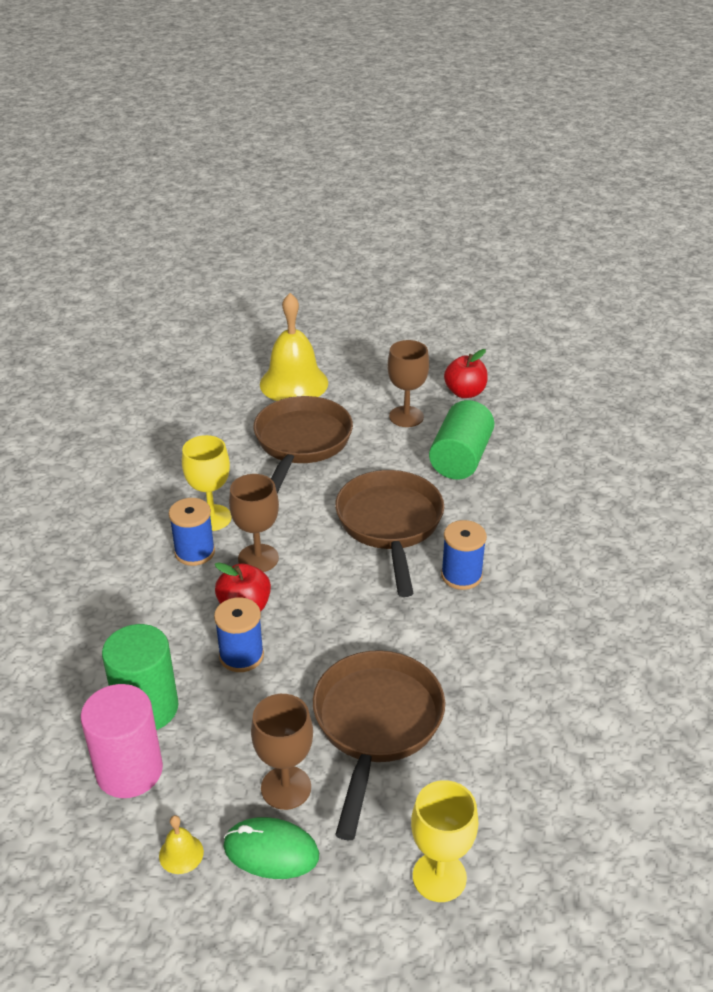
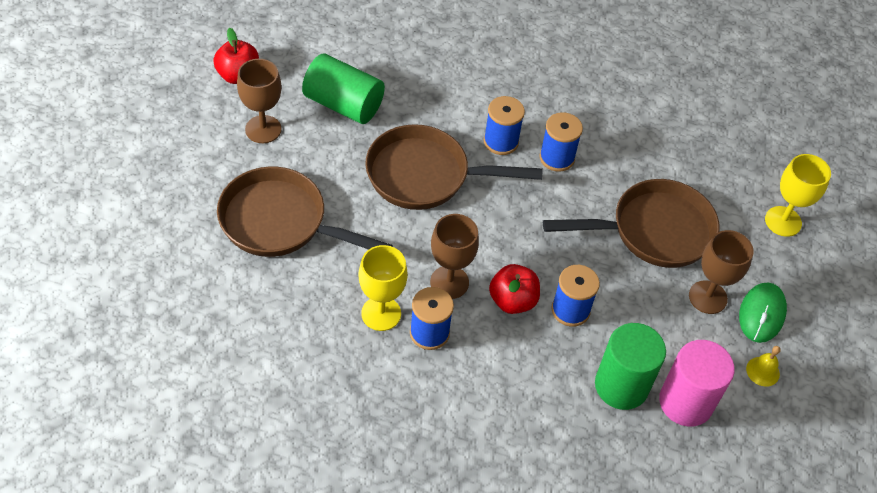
camera: 85 degrees left, 15 degrees up
(294, 383) = (165, 212): yellow bell -> none
(376, 725) = (653, 231): brown pan -> brown pan turned 150 degrees clockwise
(457, 625) = (557, 158): none -> blue spool

